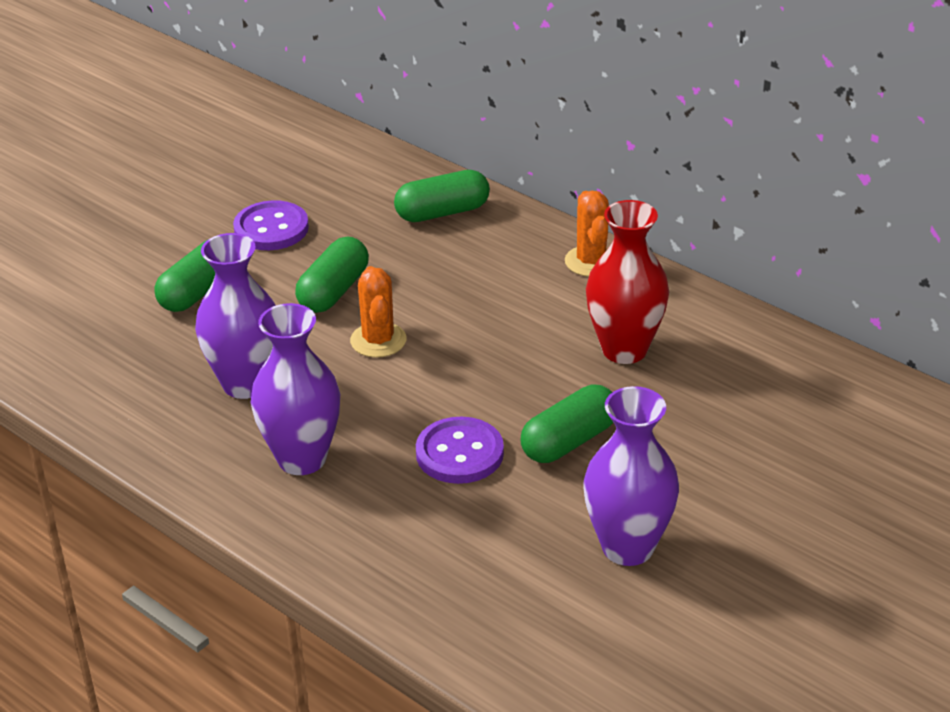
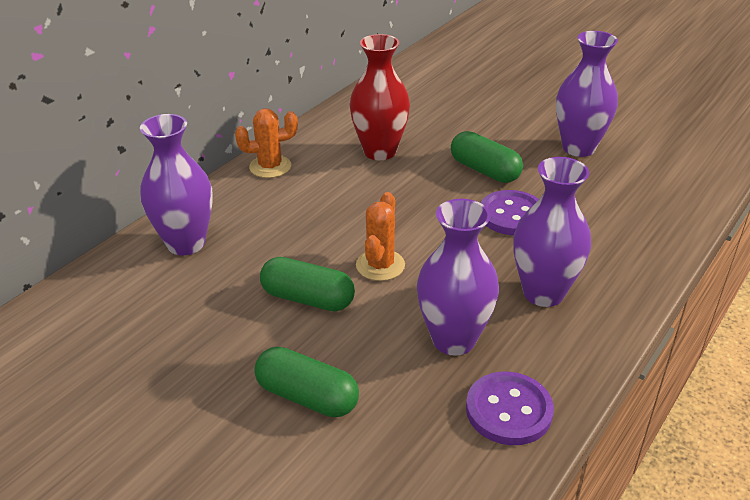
camera: 95 degrees left, 0 degrees up
(271, 228) = (194, 355): purple button -> purple button (508, 410)
(378, 340) = (380, 265): orange cactus -> orange cactus turned 60 degrees counterclockwise
(442, 212) = (186, 243): green capsule -> purple vase

